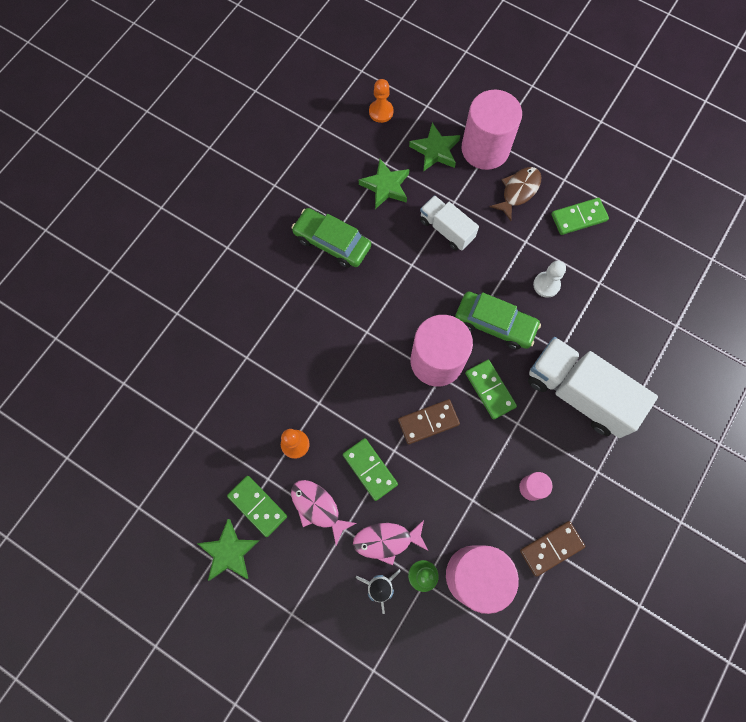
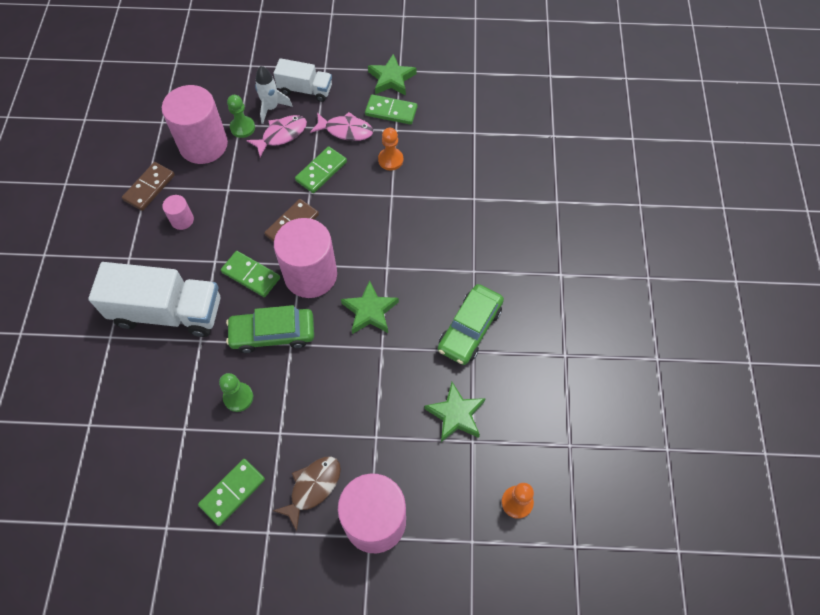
camera: 150 degrees right, 10 degrees down
(332, 242) = (470, 329): green car -> green car turned 120 degrees clockwise
(370, 469) = (321, 171): green domino -> green domino turned 75 degrees counterclockwise
(435, 150) = (429, 487): green star -> green star (370, 311)
(446, 229) = (367, 402): white truck -> white truck (305, 90)
(518, 191) = (313, 487): brown fish -> brown fish turned 150 degrees counterclockwise
(546, 285) = (238, 397): white pawn -> green pawn

